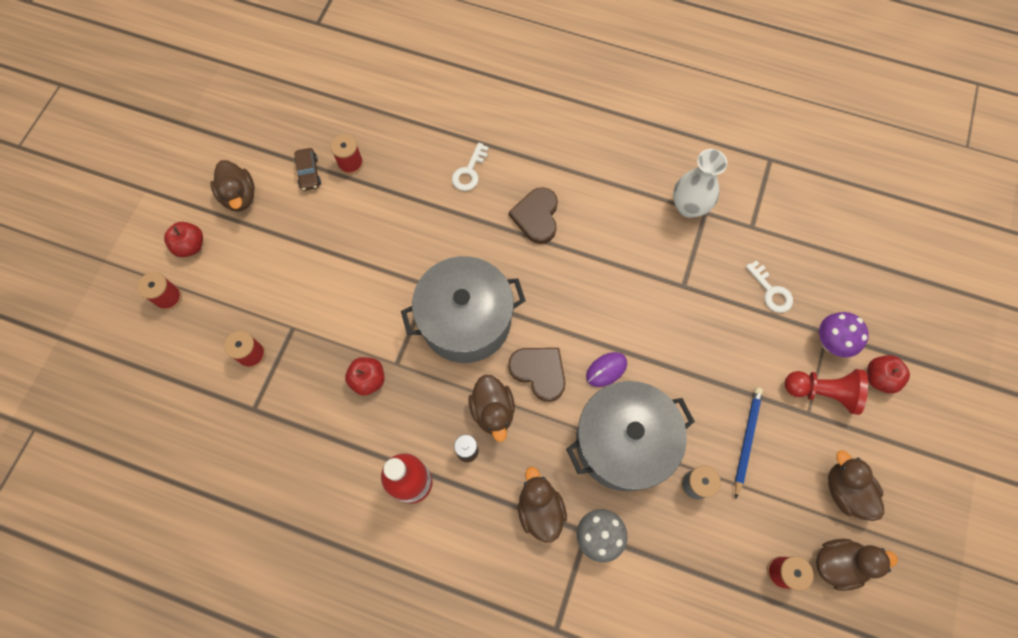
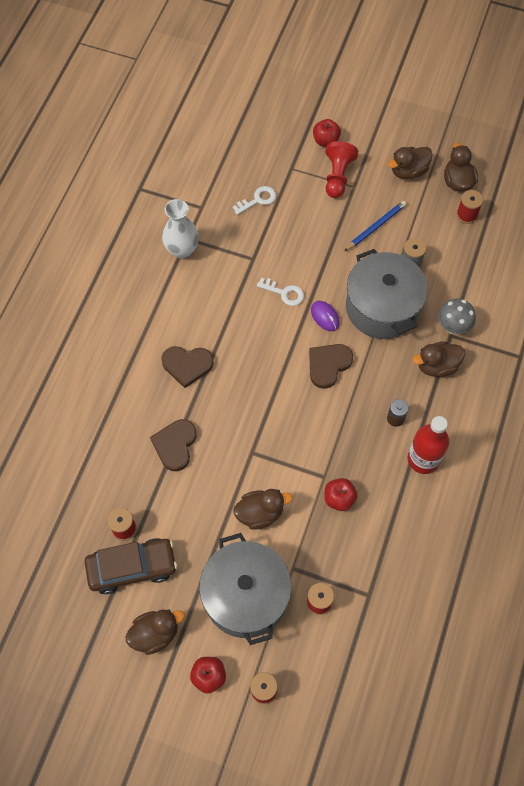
camera: 90 degrees left, 5 degrees down
(309, 173) = (132, 568): brown car -> brown car, size x1.99
(440, 207) = (175, 445): none -> brown heart
(465, 320) = (284, 421): grey pot -> grey pot (246, 596)
(469, 172) = (139, 421): white key -> white key (284, 293)
(493, 411) = (362, 399): brown duck -> brown duck (260, 513)
(746, 440) = (376, 227): blue pencil -> blue pencil turned 120 degrees clockwise
(830, 342) = (299, 167): purple mushroom -> none

